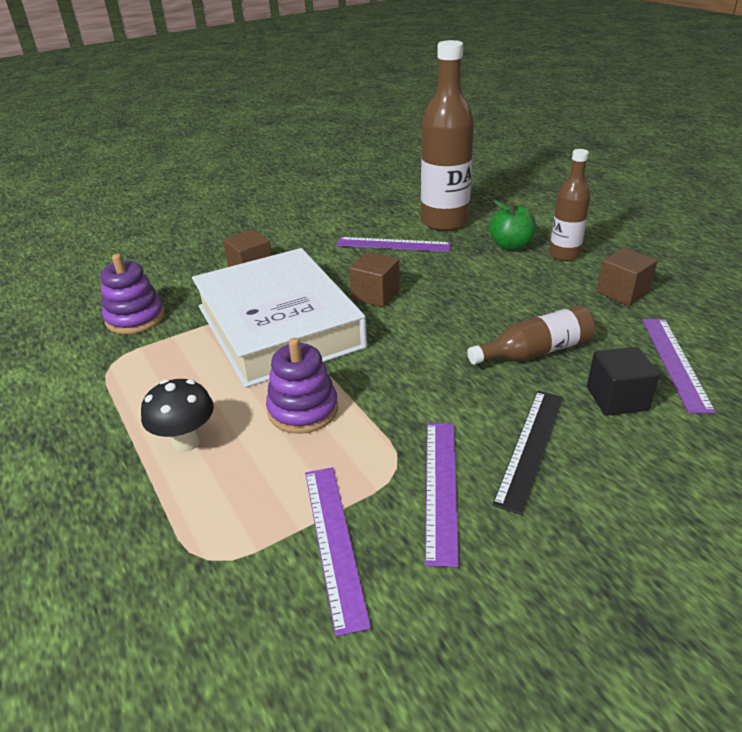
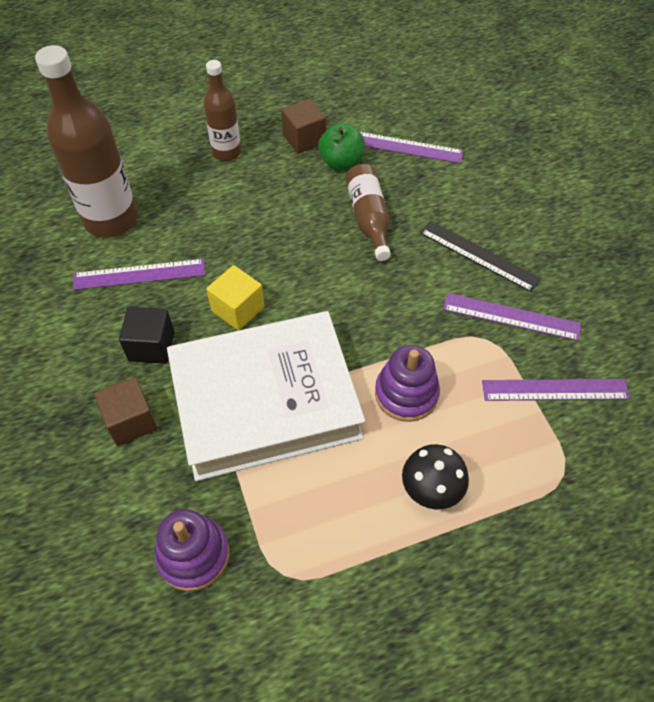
camera: 80 degrees left, 20 degrees up
(375, 295) = (238, 309): brown cube -> yellow cube
(393, 245) = (139, 274): purple ruler -> purple ruler turned 60 degrees clockwise
(511, 246) = (191, 183): green apple -> green apple (341, 162)
(617, 398) = (437, 192): black cube -> black cube (151, 346)

